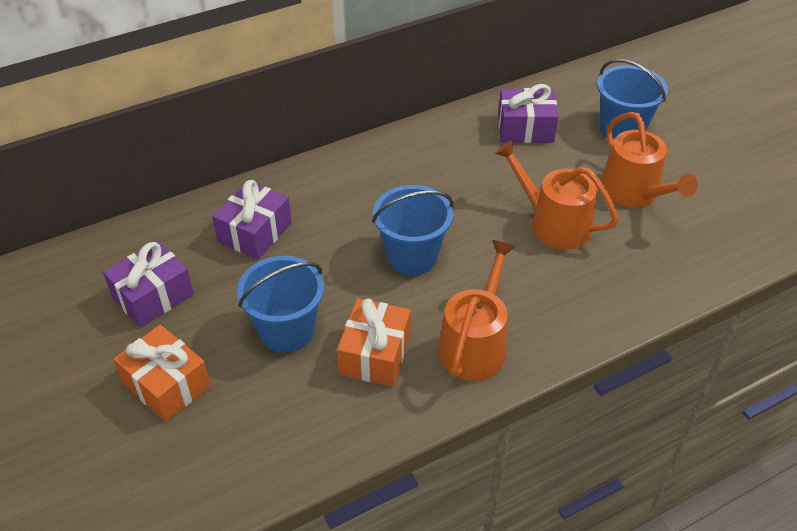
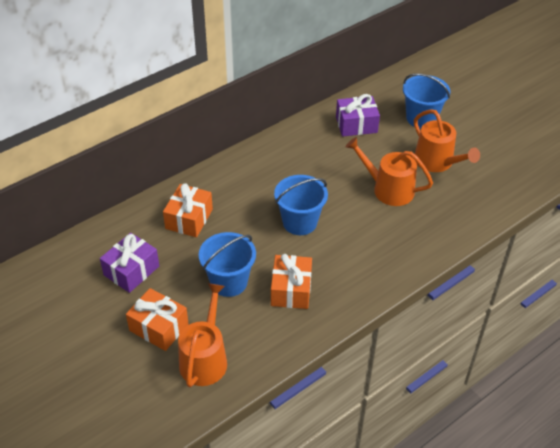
camera: 10 degrees left, 0 degrees up
(255, 232) = (189, 219): purple gift -> orange gift
(475, 345) = (354, 275): orange watering can -> orange watering can (205, 359)

